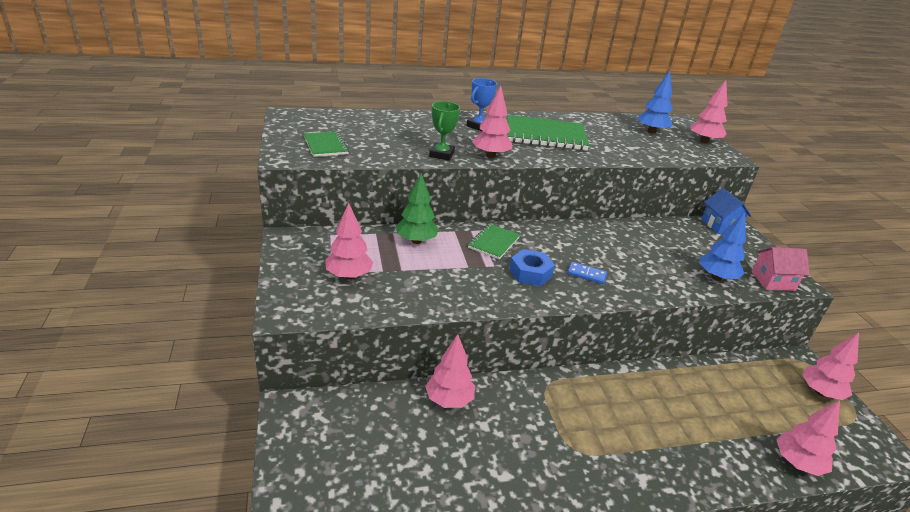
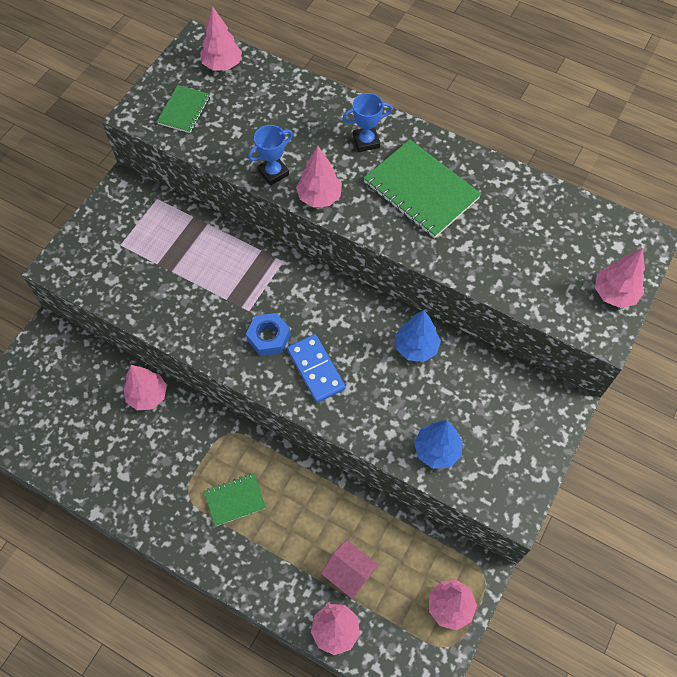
camera: 45 degrees right, 30 degrees up
(349, 276) = (128, 255): pink tree -> pink tree (222, 65)
(416, 241) = (216, 244): green tree -> none
(441, 154) = (273, 172): green trophy -> blue trophy
(493, 242) = (279, 284): green notebook -> green notebook (235, 500)
(587, 274) = (316, 369): blue domino -> blue domino, size x1.74
(651, 131) = (568, 243): blue tree -> blue tree (416, 347)
(720, 226) = (546, 398): blue house -> none
(773, 281) = (491, 492): pink house -> pink house (349, 573)

